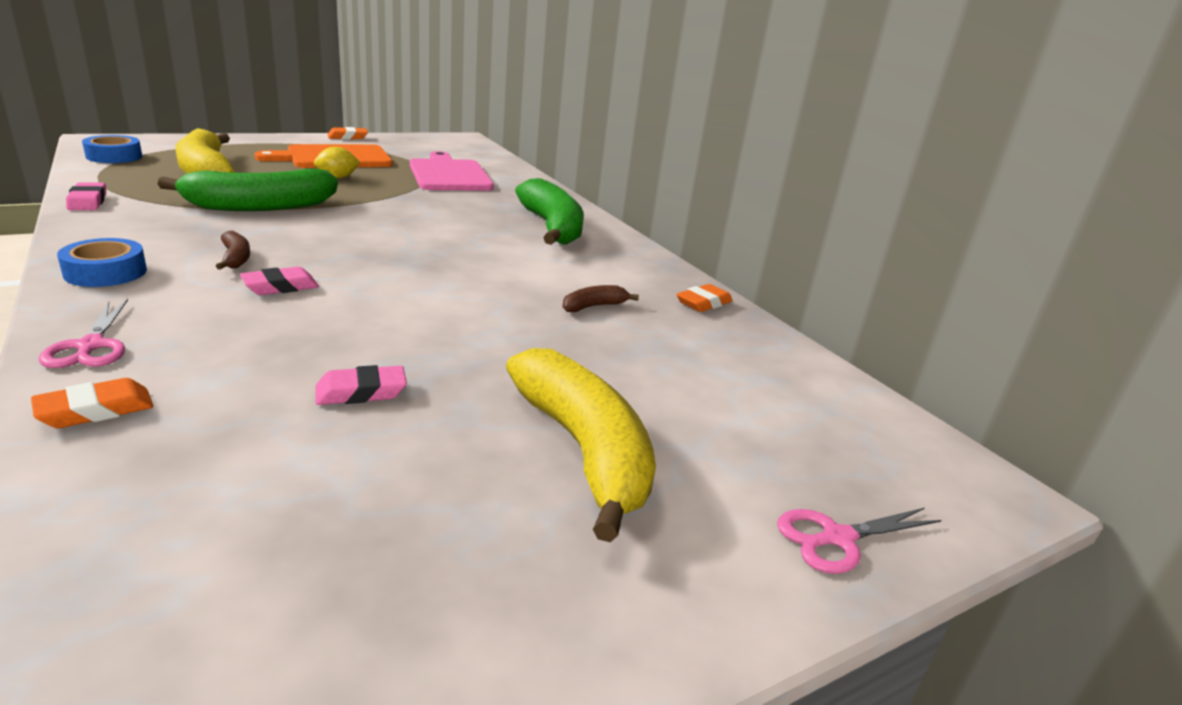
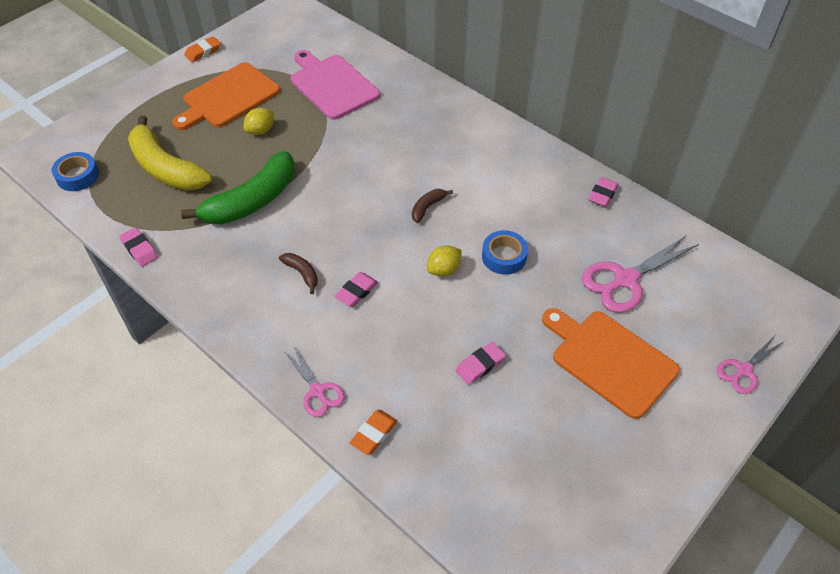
camera: 15 degrees left, 25 degrees up
(105, 272) = (247, 324): blue tape -> blue tape (504, 256)
(419, 301) = (444, 270): none -> yellow lemon
(552, 227) = (458, 137): green banana -> none
(583, 449) = (610, 360): yellow banana -> orange cutting board
(593, 306) = (543, 229): brown banana -> brown banana (427, 207)
(680, 377) = (625, 280): none -> pink scissors
(703, 303) = (602, 194): orange eraser -> pink eraser

